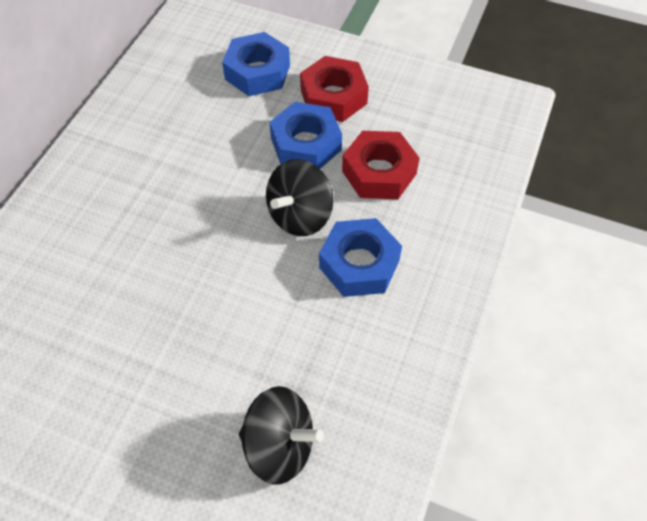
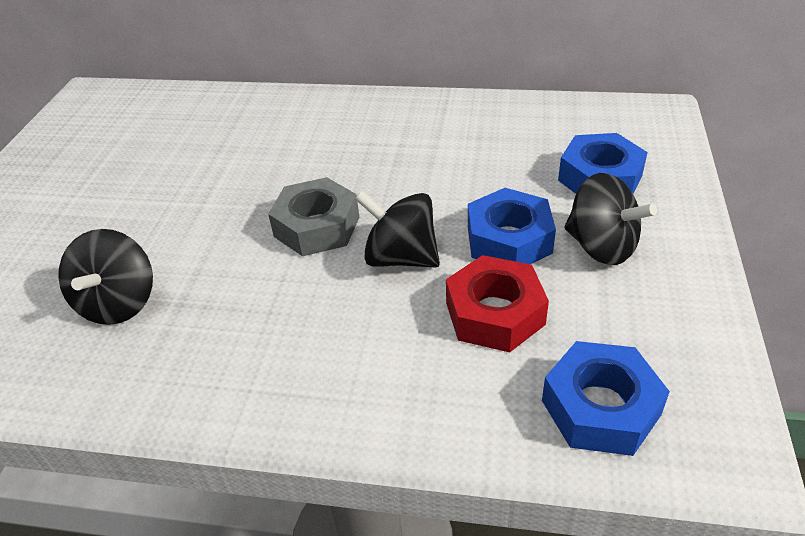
camera: 80 degrees right, 15 degrees down
(235, 269) = (317, 227): none -> grey nut
(333, 97) = (601, 247): red nut -> black spinning top
(359, 264) = (346, 321): blue nut -> blue nut (600, 407)

